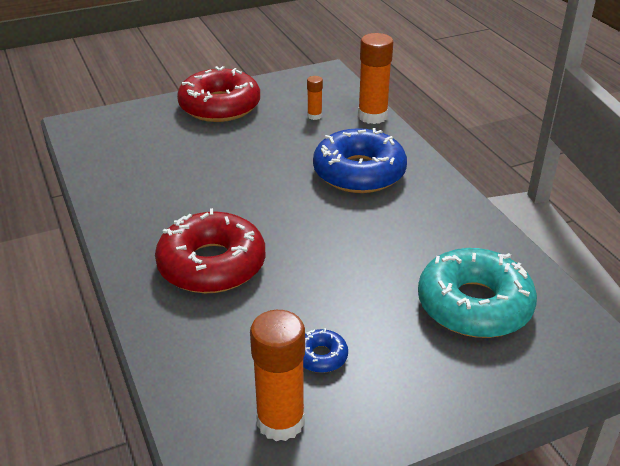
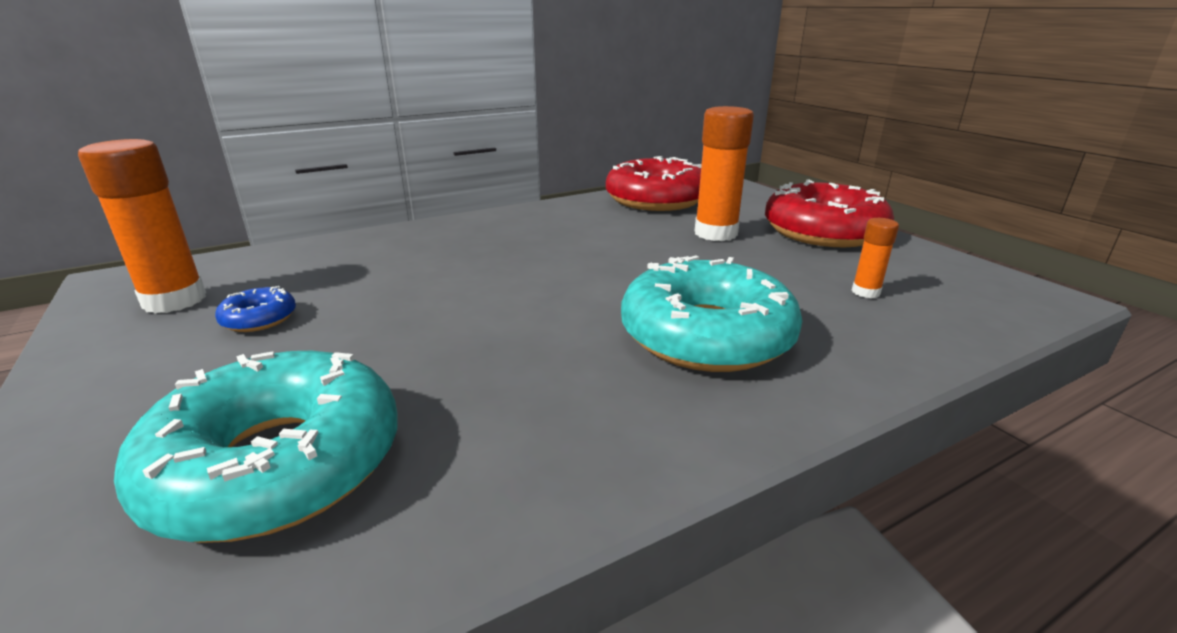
camera: 85 degrees right, 10 degrees down
(212, 265) = (464, 252): red donut -> red donut (656, 200)
(359, 172) = (706, 335): blue donut -> turquoise donut
(372, 116) = (927, 346): orange glue stick -> orange glue stick (715, 233)

